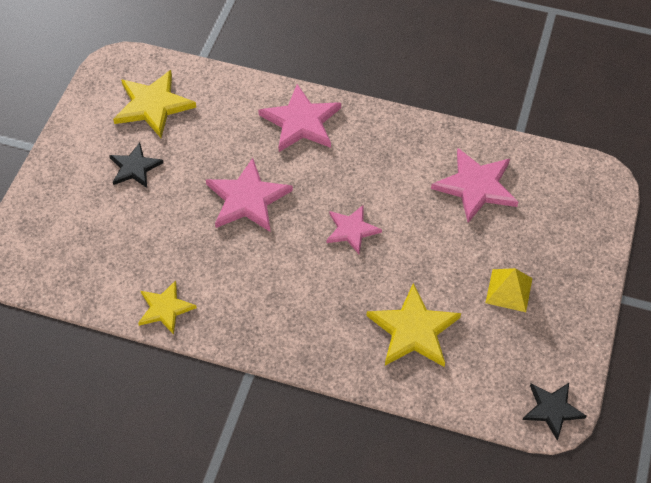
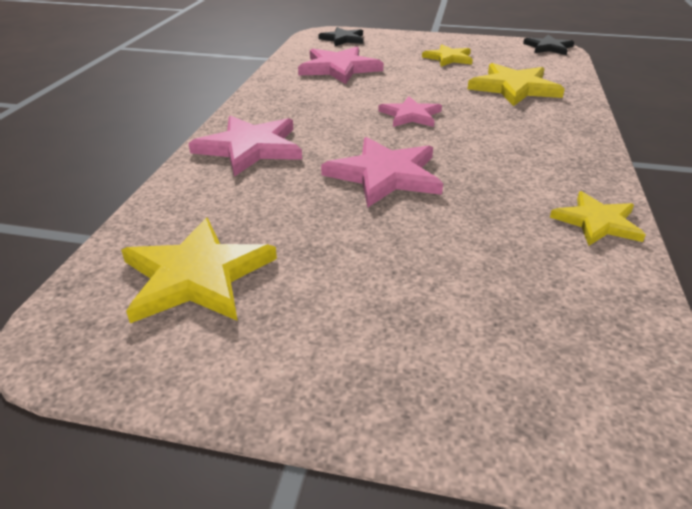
camera: 95 degrees left, 20 degrees down
(135, 167) = (344, 280): black star -> black star (343, 39)
(509, 290) = (448, 58): yellow pyramid -> yellow star

